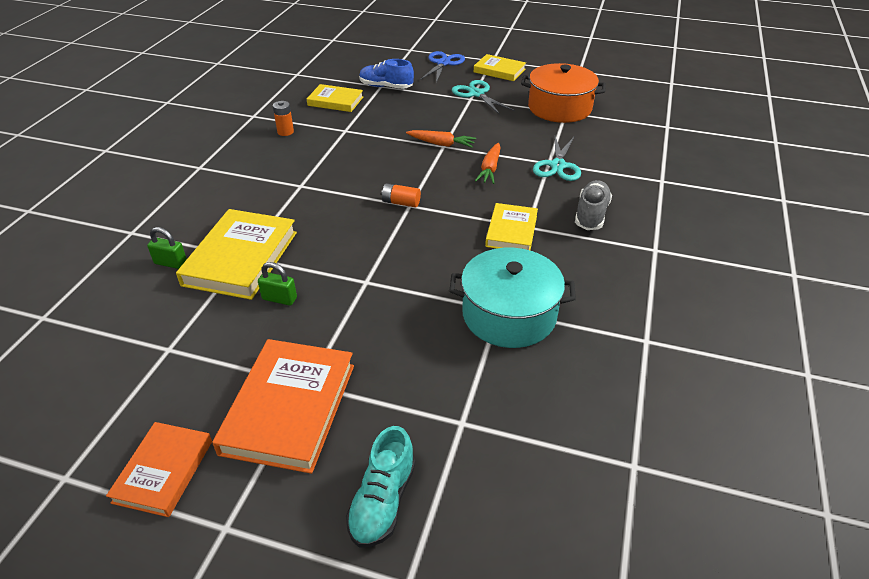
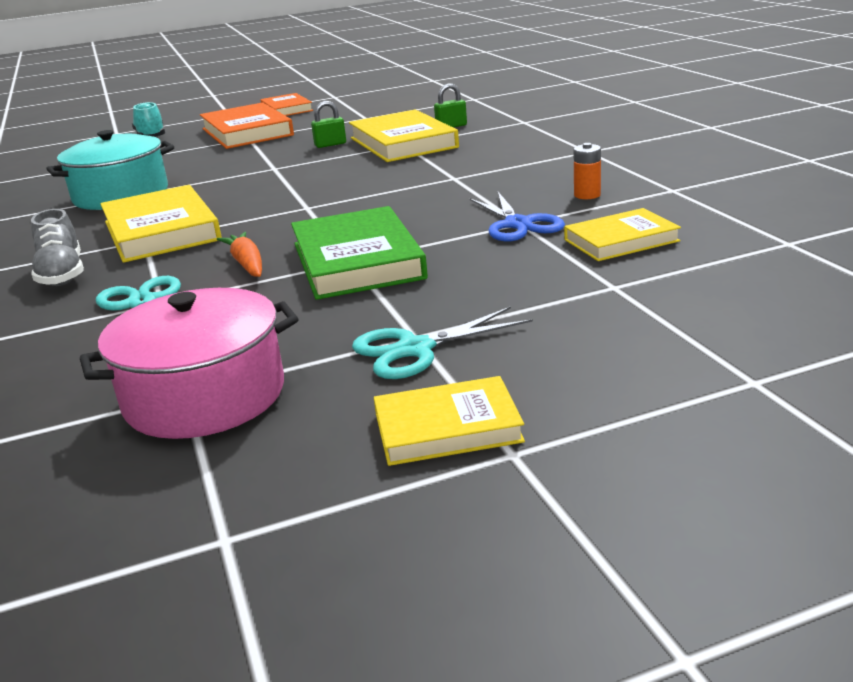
camera: 145 degrees right, 15 degrees down
(386, 87) = (601, 289): blue shoe -> none
(401, 203) = (319, 205): orange battery -> none
(441, 144) = (357, 260): orange carrot -> green book
(443, 63) = (605, 383): blue scissors -> blue scissors (518, 224)
(476, 94) = (415, 349): turquoise scissors -> turquoise scissors turned 135 degrees clockwise
(511, 231) = (161, 231): yellow book -> yellow book, size x1.64
(559, 108) = (205, 396): orange pot -> pink pot

